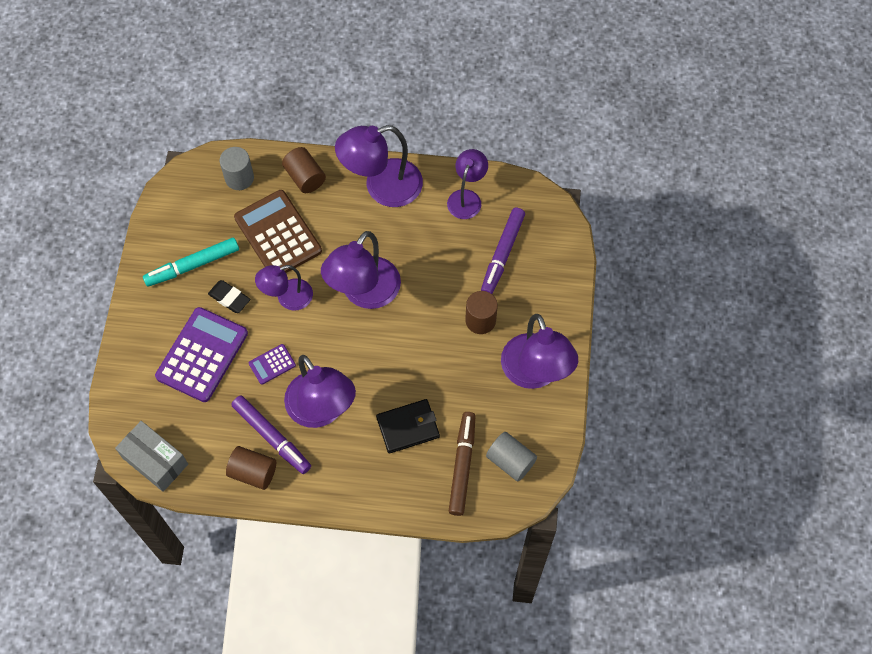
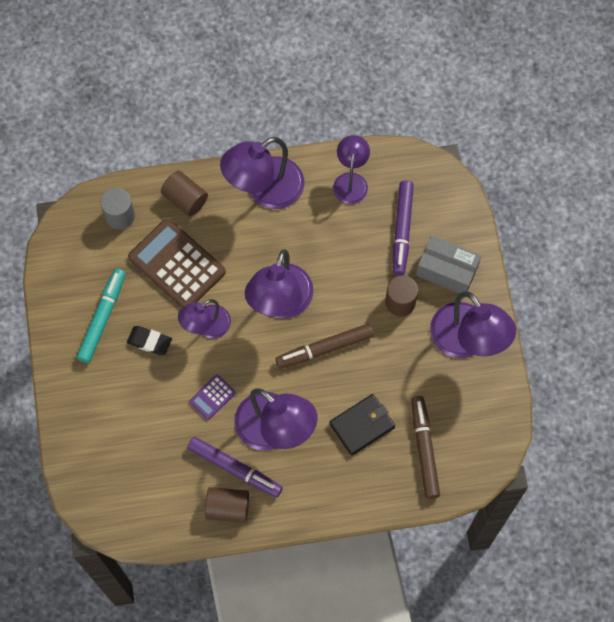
camera: 15 degrees left, 5 degrees up
(155, 461) = (129, 522): grey box -> grey box (447, 271)
(192, 265) = (102, 318): turquoise marker -> turquoise marker turned 150 degrees clockwise
(202, 355) = (141, 405): purple calculator -> none
(394, 346) = (324, 349): none -> brown marker
(510, 461) = (468, 433): grey cylinder -> none

